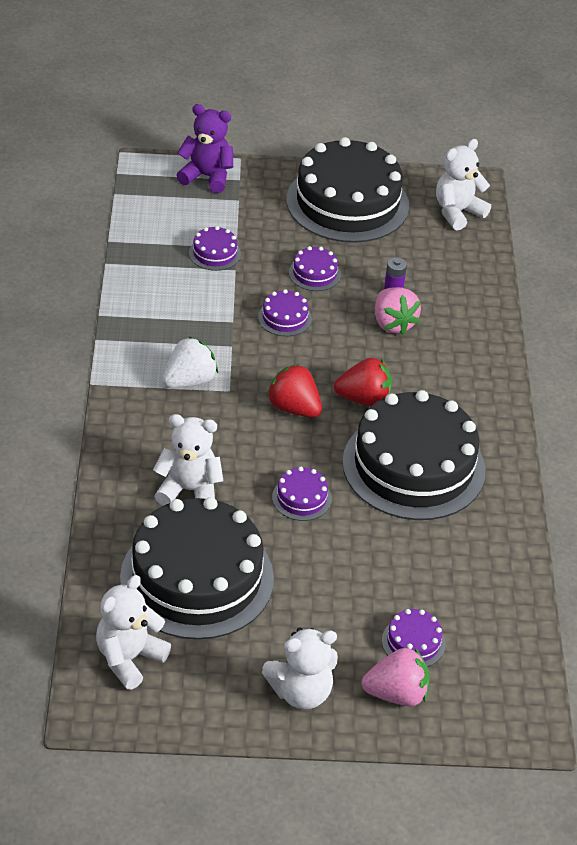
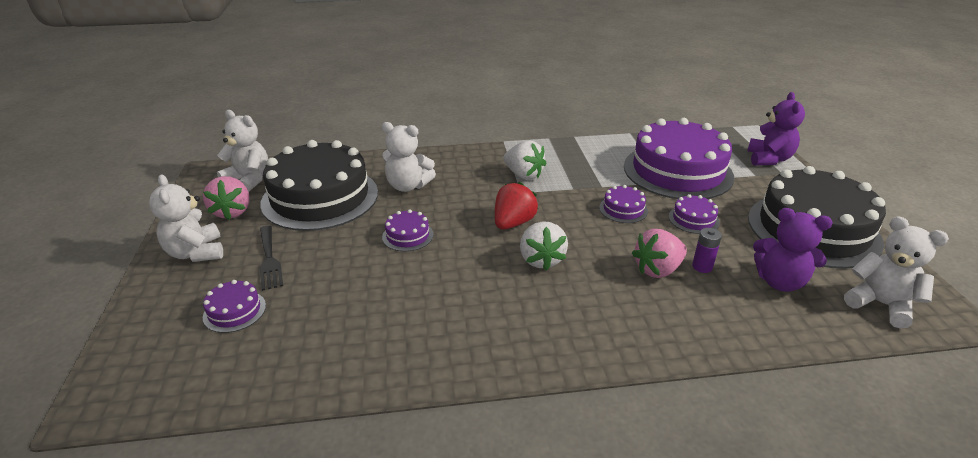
camera: 85 degrees right, 10 degrees down
(189, 490) = (408, 186): white teddy bear -> white teddy bear turned 105 degrees clockwise
(214, 253) = (677, 171): purple cake -> purple cake, size x2.46
(327, 620) = (269, 260): none -> black fork
(364, 399) = (541, 260): red strawberry -> white strawberry
(396, 694) = (177, 305): pink strawberry -> pink strawberry (232, 212)
(413, 466) = (461, 296): black cake -> none
(421, 255) = (780, 282): none -> purple teddy bear

